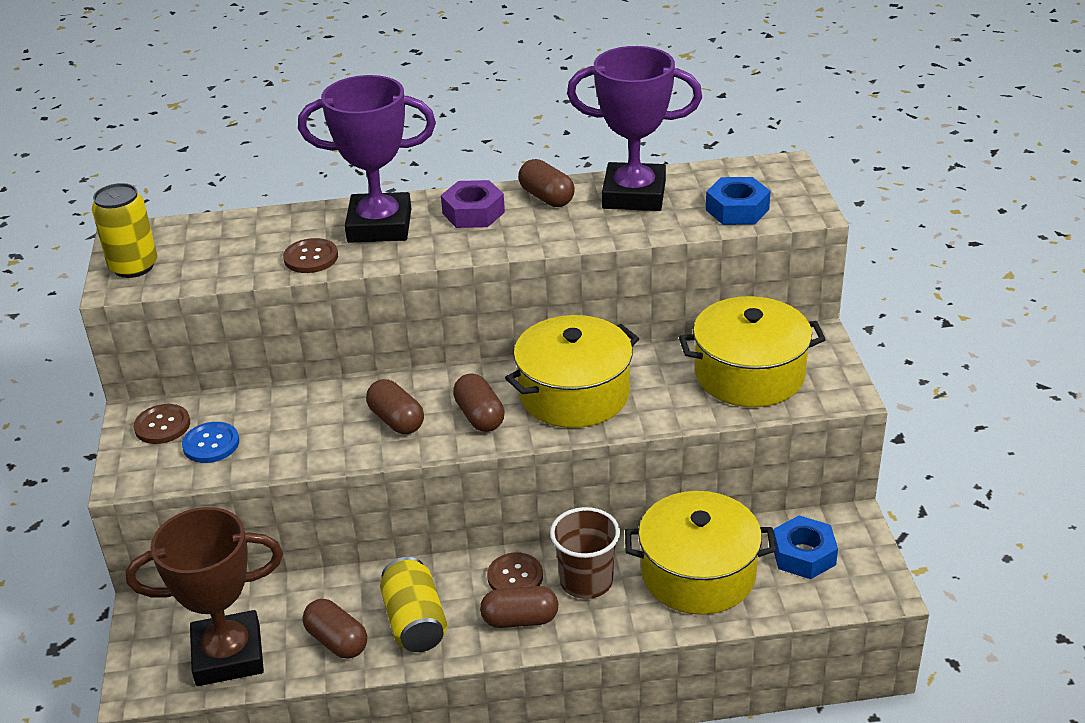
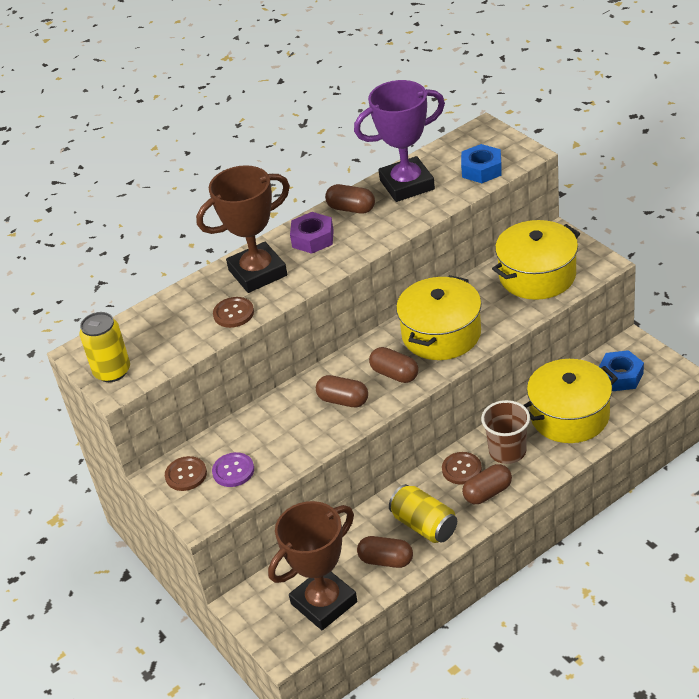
camera: 25 degrees left, 5 degrees up
(211, 444) = (233, 471): blue button -> purple button
(379, 226) = (257, 273): purple trophy -> brown trophy

